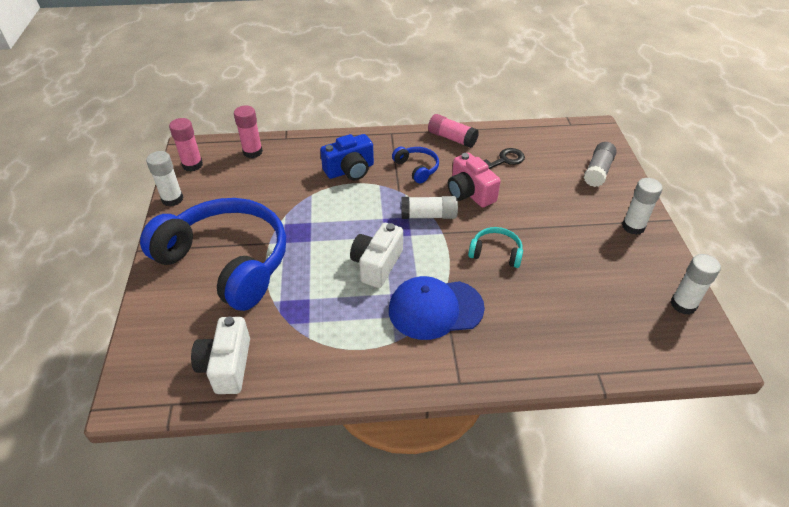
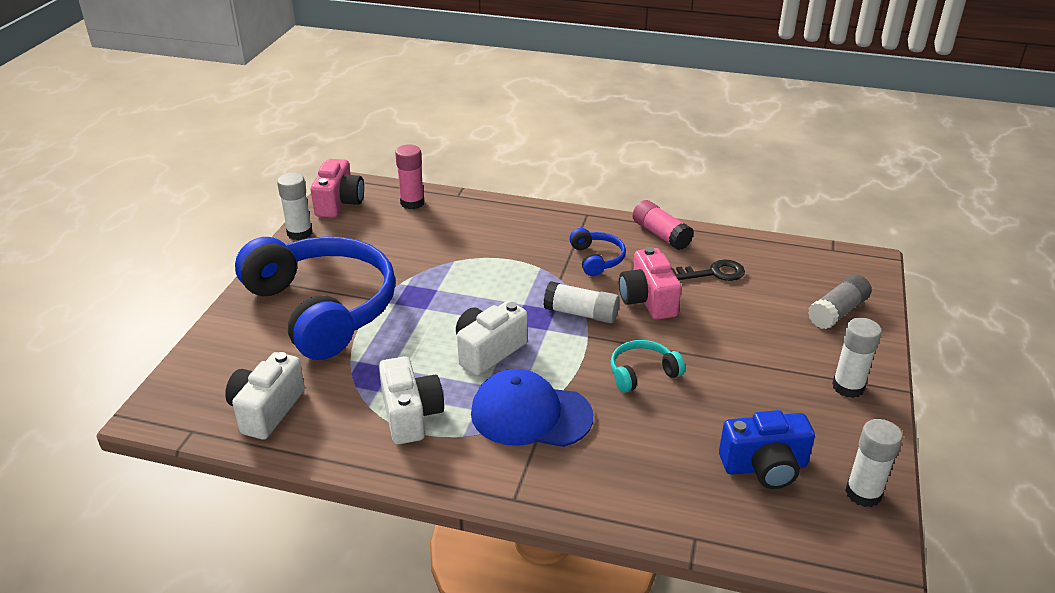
camera: 20 degrees right, 10 degrees down
(192, 165) = (339, 203): pink glue stick -> pink camera
(346, 336) = (410, 415): none -> white camera
(350, 170) = (513, 244): blue camera -> blue camera (764, 467)
(496, 252) = (642, 373): turquoise headphones -> turquoise headphones turned 60 degrees counterclockwise

